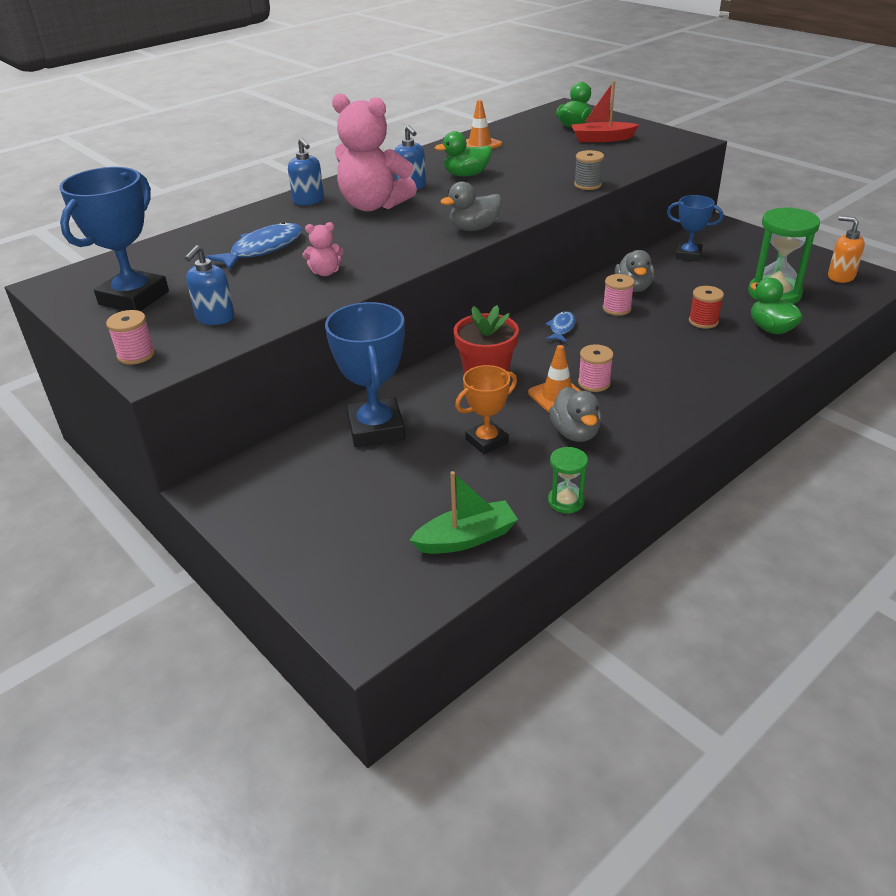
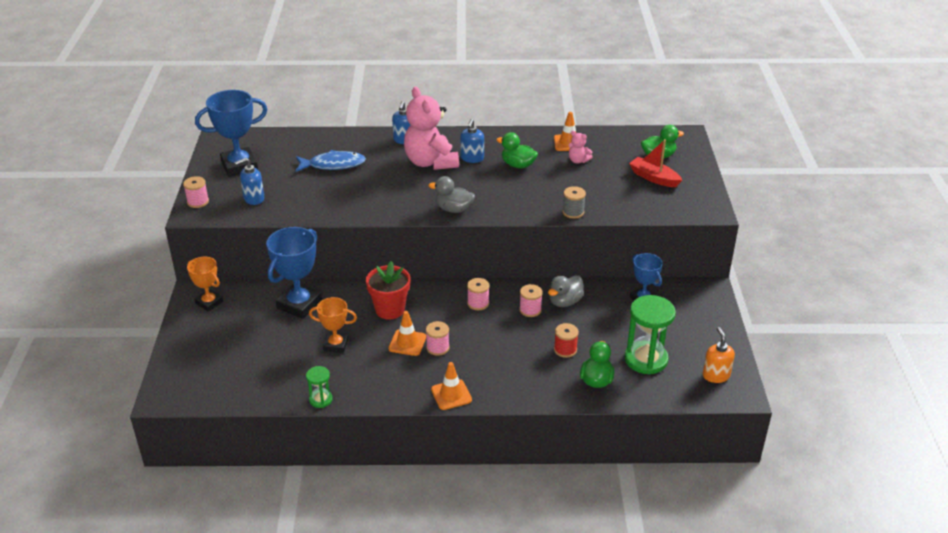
camera: 40 degrees right, 0 degrees up
(252, 490) = (209, 302): none -> orange trophy
(325, 272) = (337, 198): pink teddy bear -> pink teddy bear (578, 160)
(466, 538) = (255, 386): green boat -> none
(561, 328) = (478, 303): blue fish -> pink spool
(575, 433) = (382, 369): grey duck -> none
(681, 413) = (451, 395): none -> orange traffic cone

